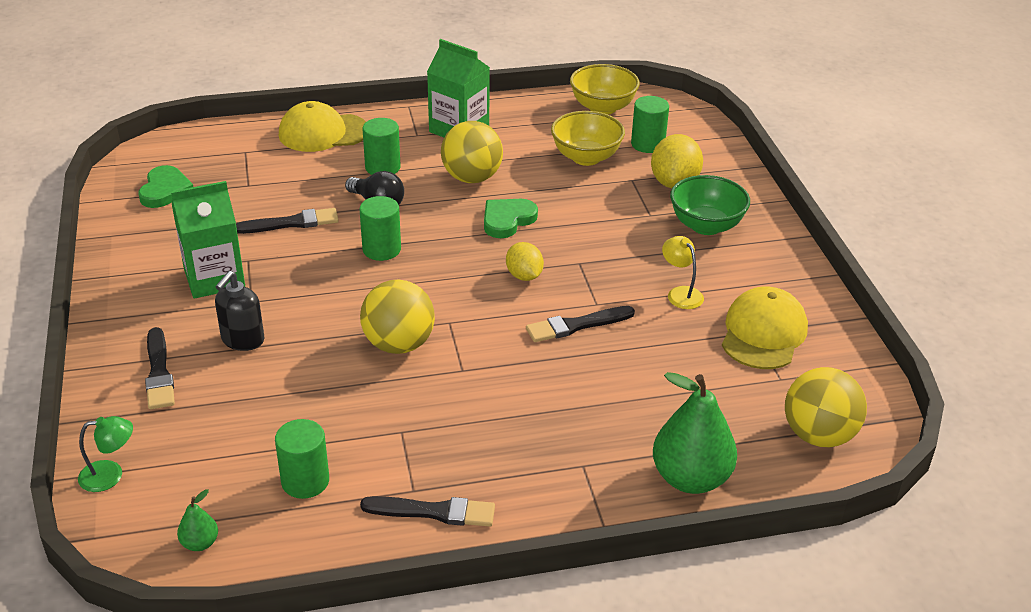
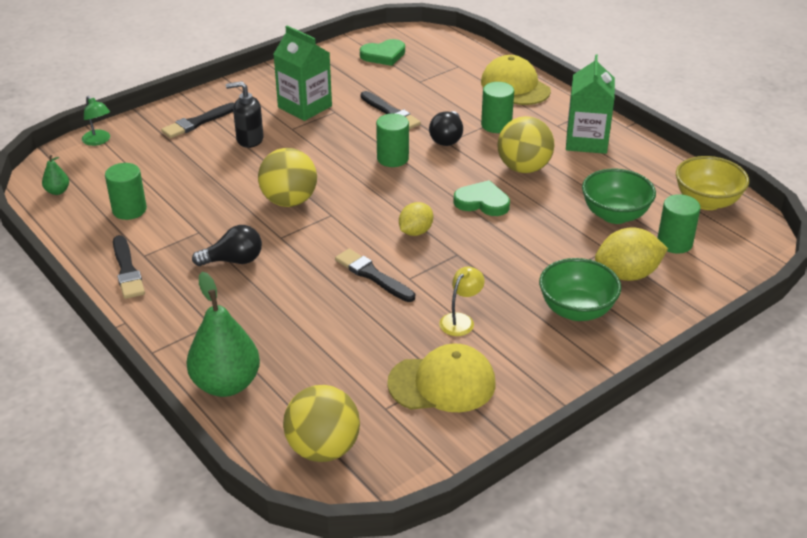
camera: 65 degrees right, 0 degrees up
(479, 417) = (234, 260): none -> black light bulb
(586, 157) = (615, 215): yellow bowl -> green bowl

